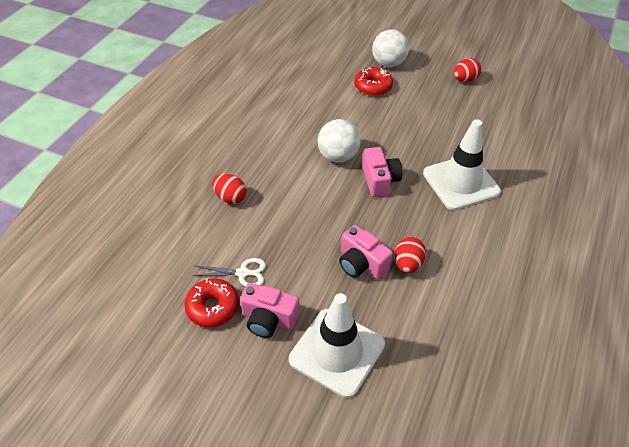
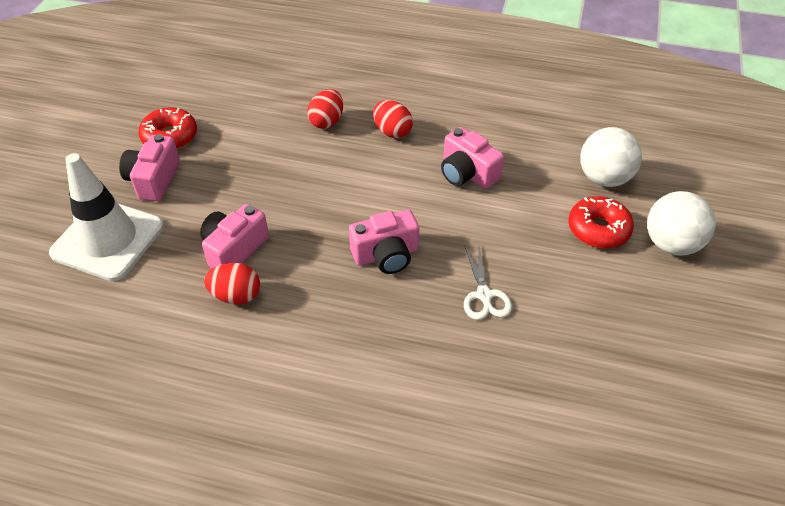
camera: 80 degrees right, 0 degrees up
(242, 273) = (215, 150): white scissors -> white scissors (484, 295)
(311, 131) = (467, 173): none -> pink camera
(338, 156) = (423, 206): white ball -> white ball (604, 178)
(461, 183) = (403, 353): white traffic cone -> none
(465, 80) = (679, 356): red egg -> red egg (392, 131)

